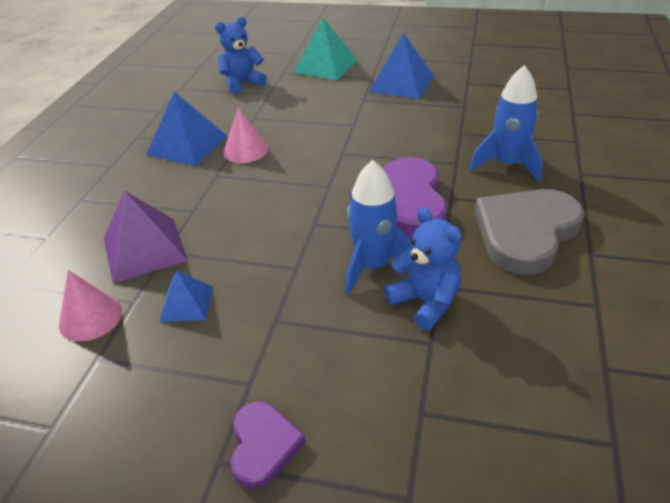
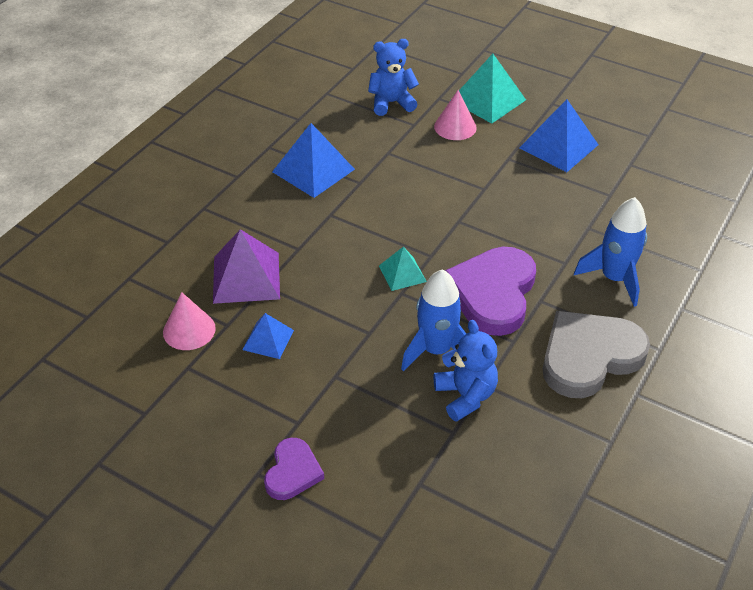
camera: 15 degrees right, 5 degrees up
(245, 150) = (367, 192): pink cone -> pink cone (455, 127)
(308, 207) = (402, 273): none -> turquoise pyramid

